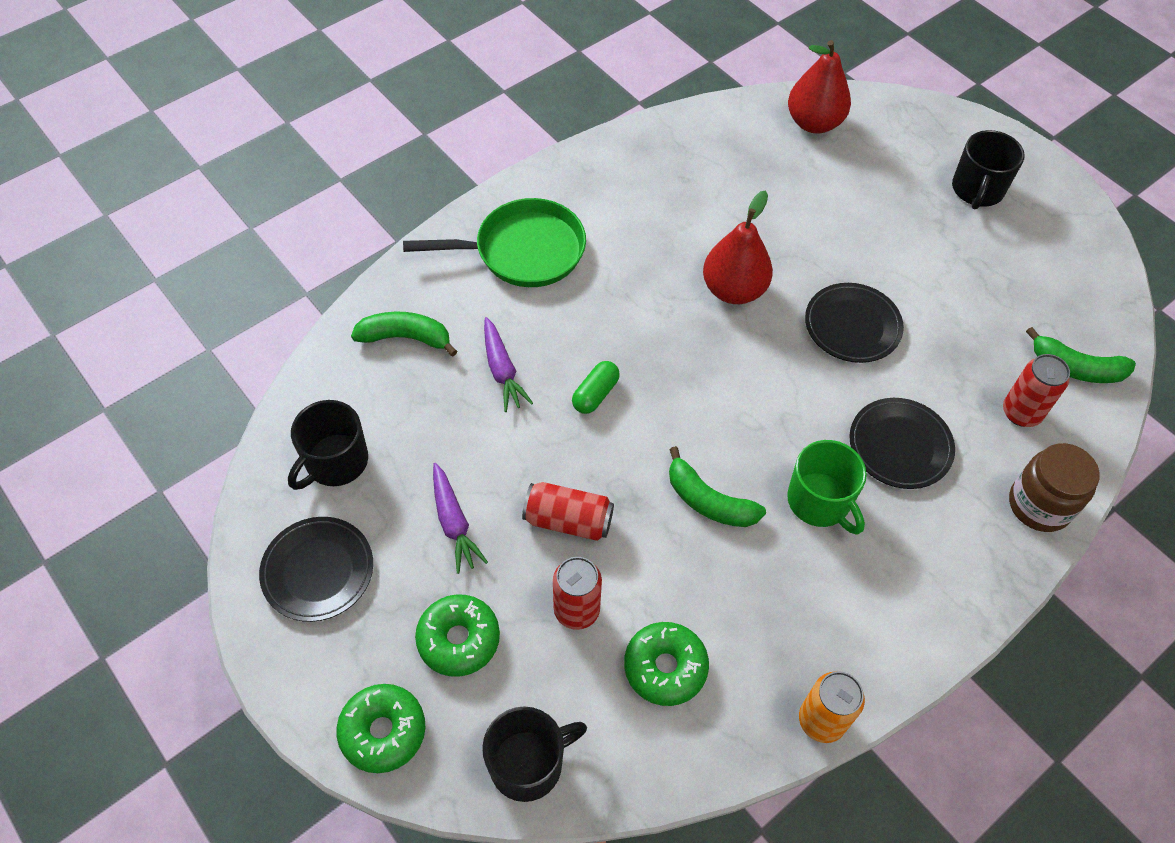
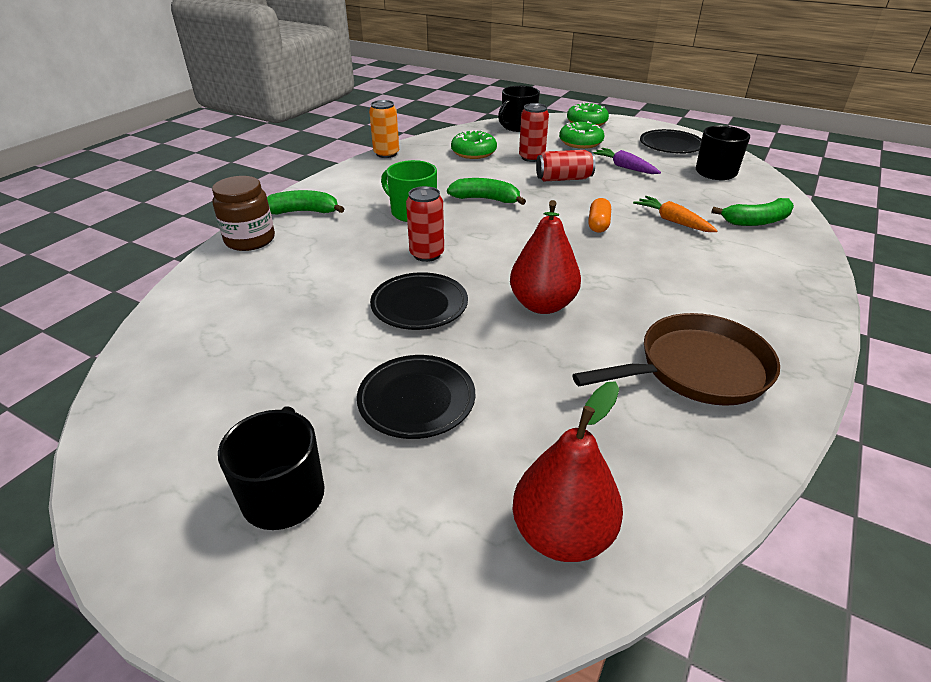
camera: 160 degrees right, 20 degrees down
(502, 370) = (672, 221): purple carrot -> orange carrot
(523, 251) = (748, 286): green pan -> none
(595, 394) = (598, 224): green capsule -> orange capsule
(650, 189) = (696, 369): none -> brown pan
(900, 446) = (360, 246): black plate -> black plate (416, 400)
(1021, 412) = (256, 283): red can -> red can (427, 254)
(1076, 368) = (193, 324): green banana -> green banana (303, 212)

